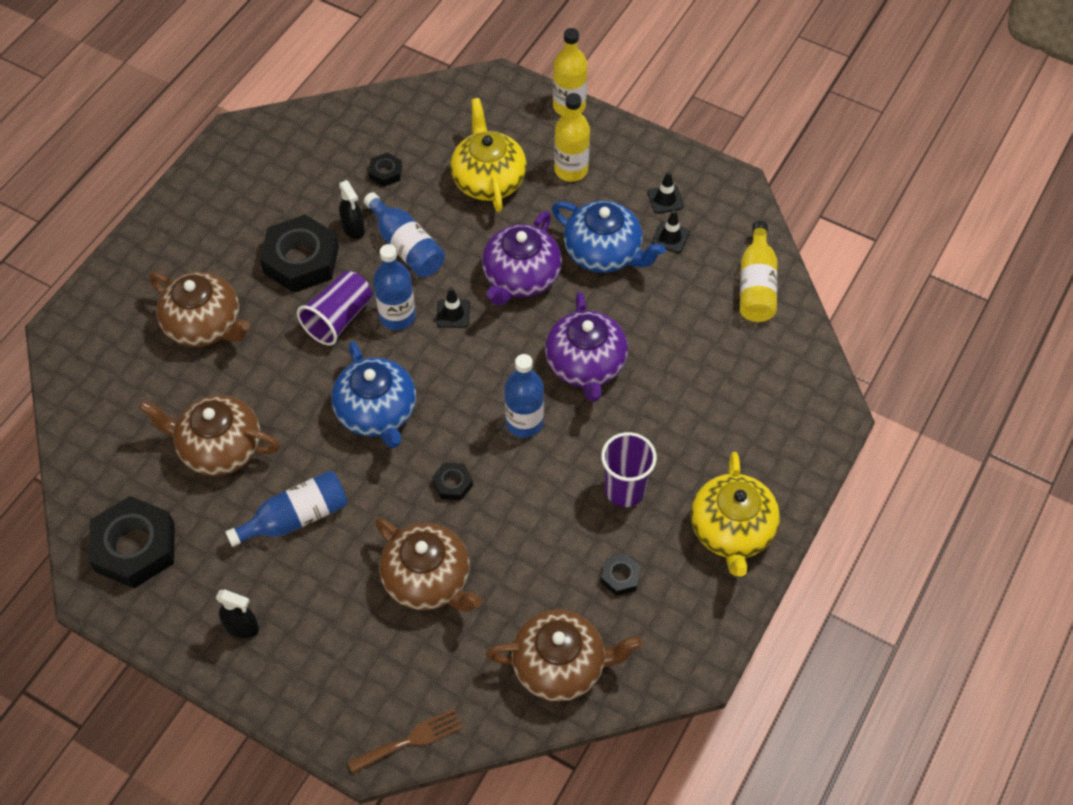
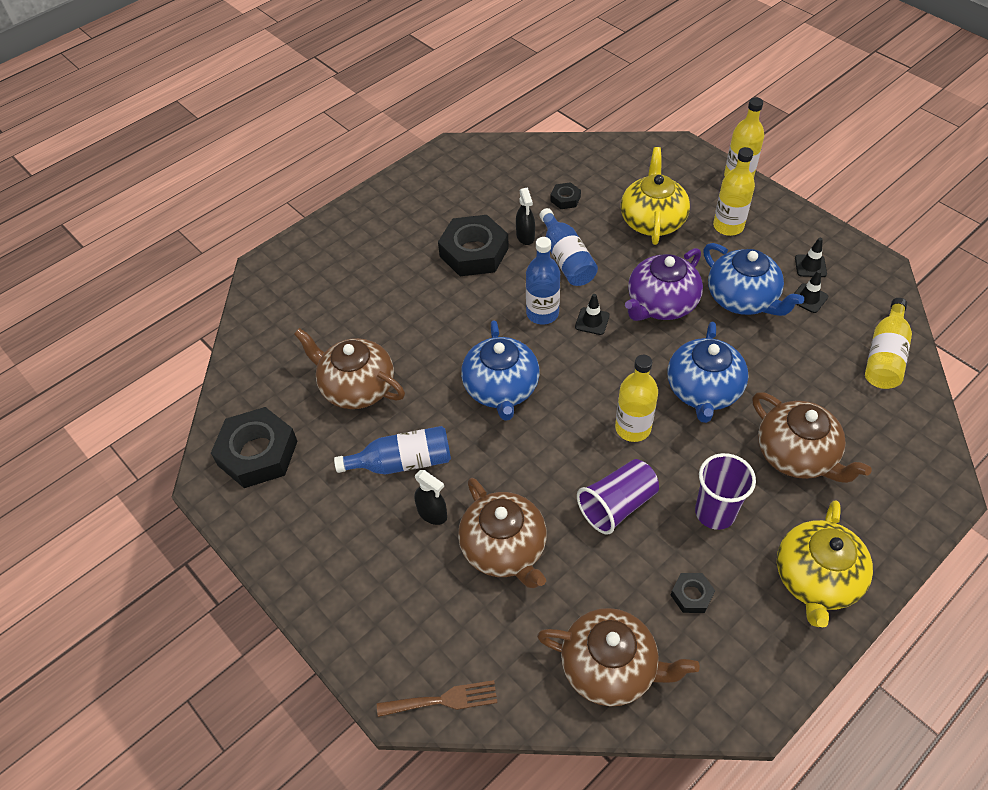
camera: 20 degrees right, 5 degrees down
(205, 325) = (378, 286): brown teapot -> brown teapot (796, 455)
(242, 627) = (323, 547): black spray bottle -> black spray bottle (432, 514)
(339, 318) = (491, 304): purple cup -> purple cup (617, 505)
(453, 484) = (551, 467): black nut -> none
(524, 422) = (633, 428): blue bottle -> yellow bottle
(586, 365) = (703, 391): purple teapot -> blue teapot

